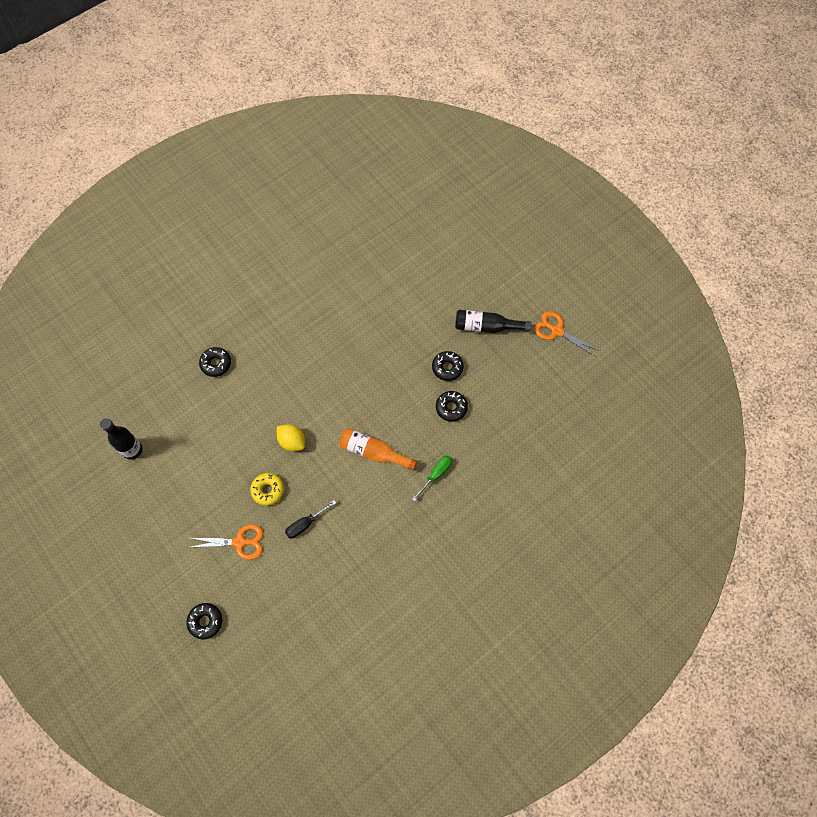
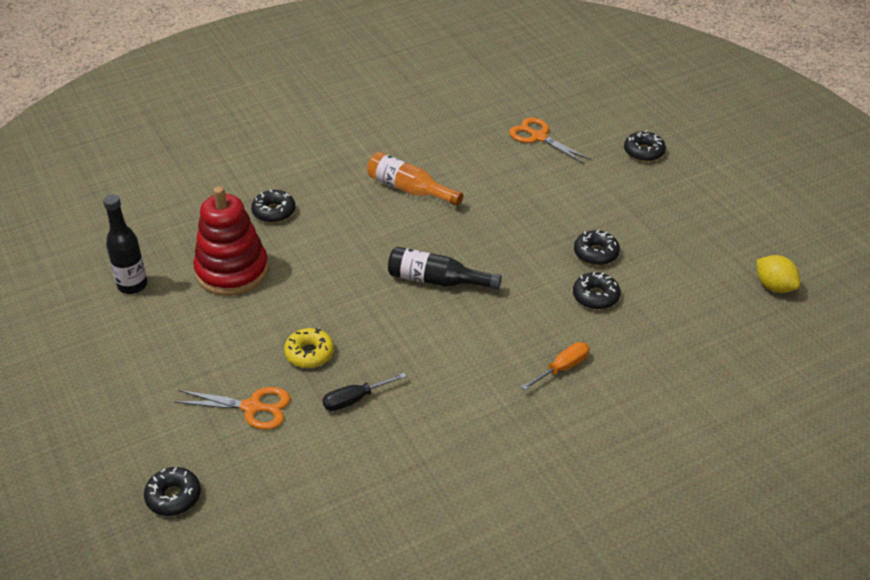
camera: 10 degrees right, 25 degrees down
(199, 425) = (232, 271): none -> red stacking toy
(292, 441) = (358, 304): yellow lemon -> yellow lemon (774, 286)
(373, 452) = (473, 331): orange bottle -> orange bottle (409, 189)
(436, 475) = (562, 368): green screwdriver -> orange screwdriver
(471, 262) = (644, 152): none -> black donut
(486, 326) = (658, 217): black bottle -> black bottle (437, 280)
(557, 331) = (759, 233): orange scissors -> orange scissors (538, 137)

